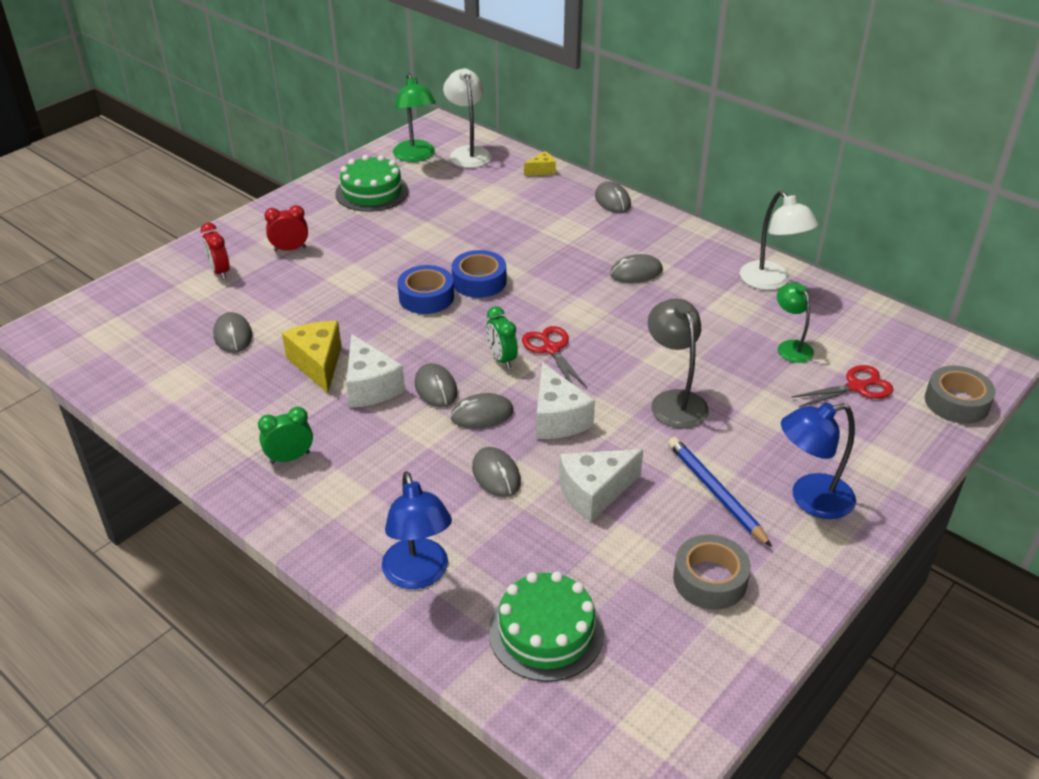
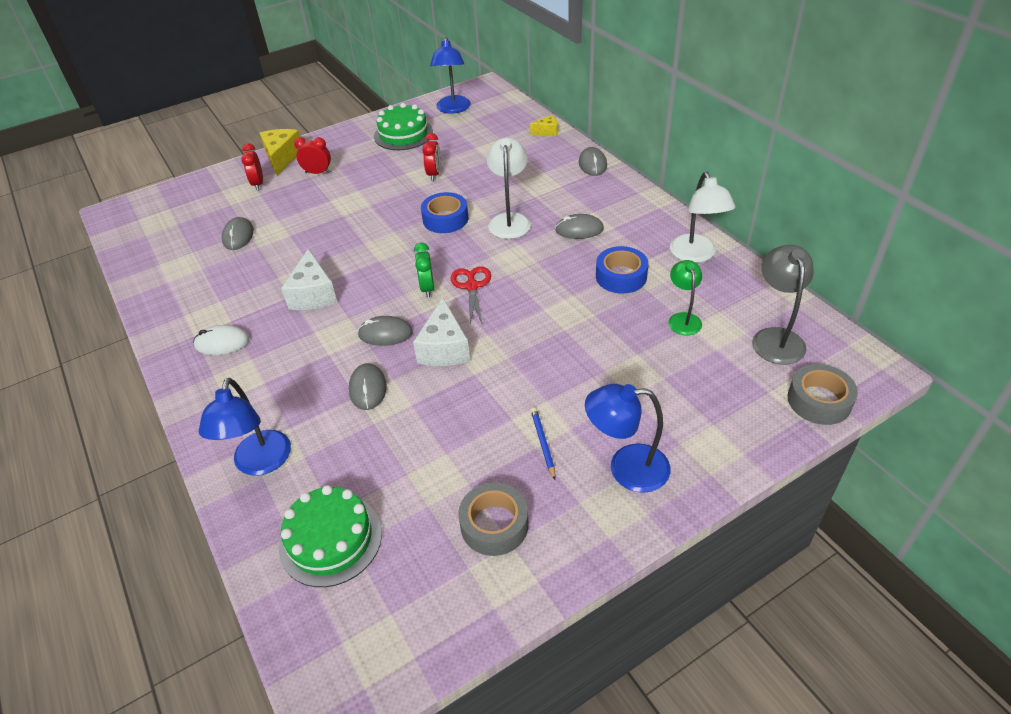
camera: 20 degrees right, 5 degrees up
(290, 458) = (222, 343): green clock -> white mouse
(317, 364) = (285, 269): yellow cheese -> yellow cheese (282, 158)
(416, 156) = (453, 109): green lamp -> blue lamp
(426, 297) = (397, 226): blue tape -> blue tape (621, 276)
(436, 233) = (434, 174): none -> red clock
(436, 388) = (362, 304): grey mouse -> none
(468, 153) = (495, 110): white lamp -> white lamp (509, 220)
(594, 493) = (438, 421): white cheese -> none
(674, 401) = (551, 351): grey lamp -> grey lamp (775, 338)
(715, 492) = (543, 443): blue pencil -> blue pencil, size x0.60
(856, 387) = (726, 367): red scissors -> none

